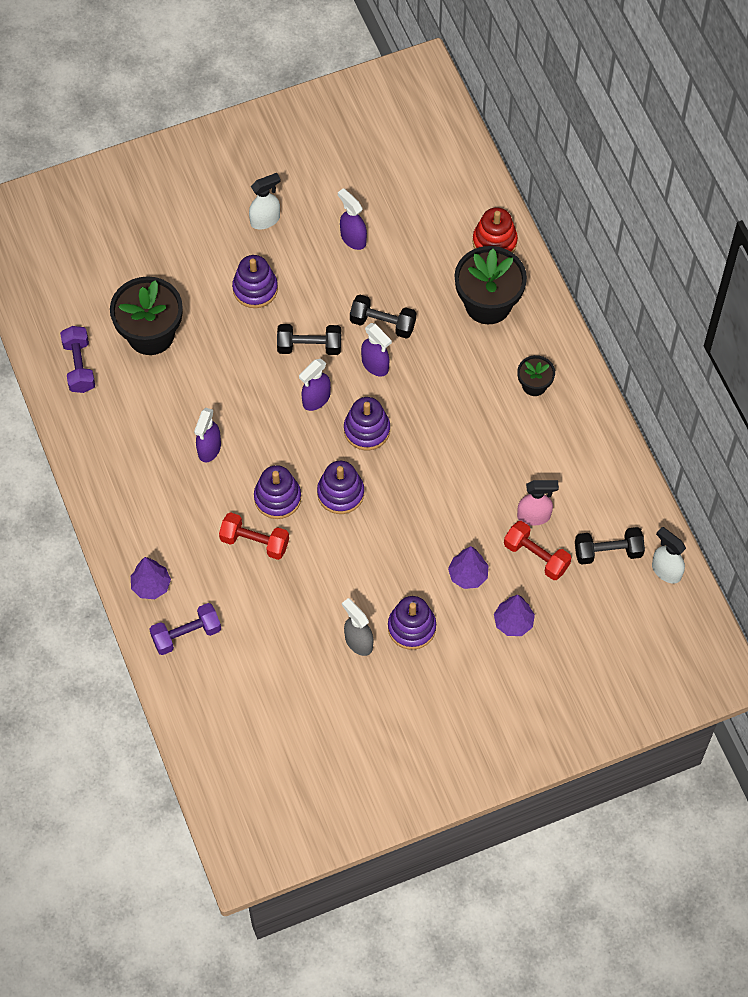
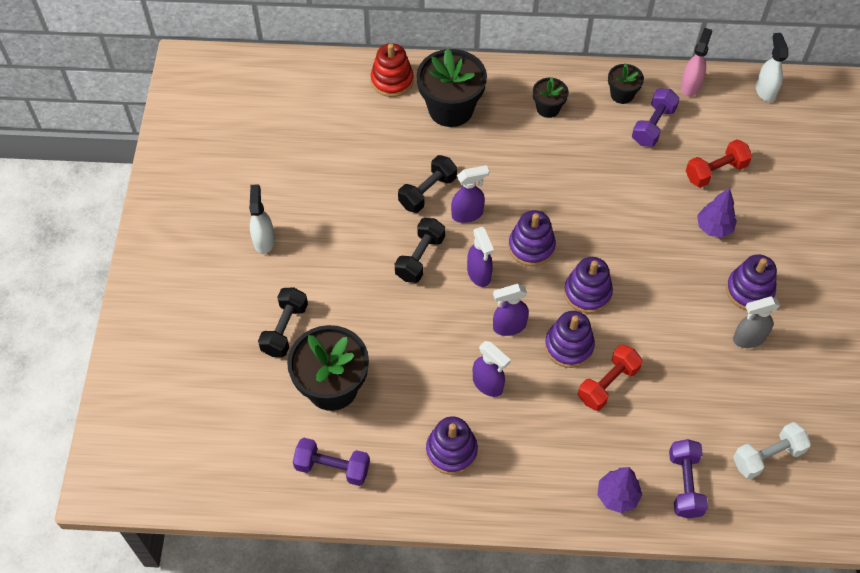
camera: 65 degrees left, 5 degrees down
(244, 692) = (767, 456): none -> white dumbbell
(255, 289) = (333, 277): purple stacking toy -> purple stacking toy (451, 451)
(353, 238) = (326, 180): purple spray bottle -> purple spray bottle (509, 326)
(513, 622) = (773, 213): purple tree -> none
(534, 516) = (676, 158): pink spray bottle -> pink spray bottle (690, 85)
(563, 483) = (653, 126): none -> purple dumbbell
(587, 443) = (622, 94): none -> black flower pot
(608, 552) = (731, 121): black dumbbell -> black dumbbell (285, 329)
(666, 571) = (765, 90): white spray bottle -> white spray bottle turned 105 degrees clockwise

